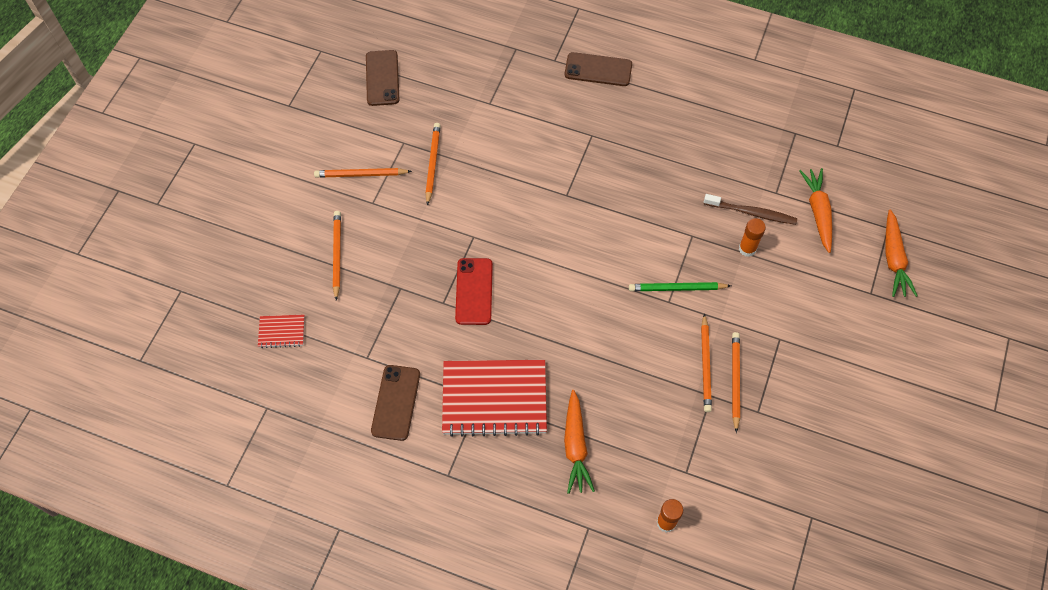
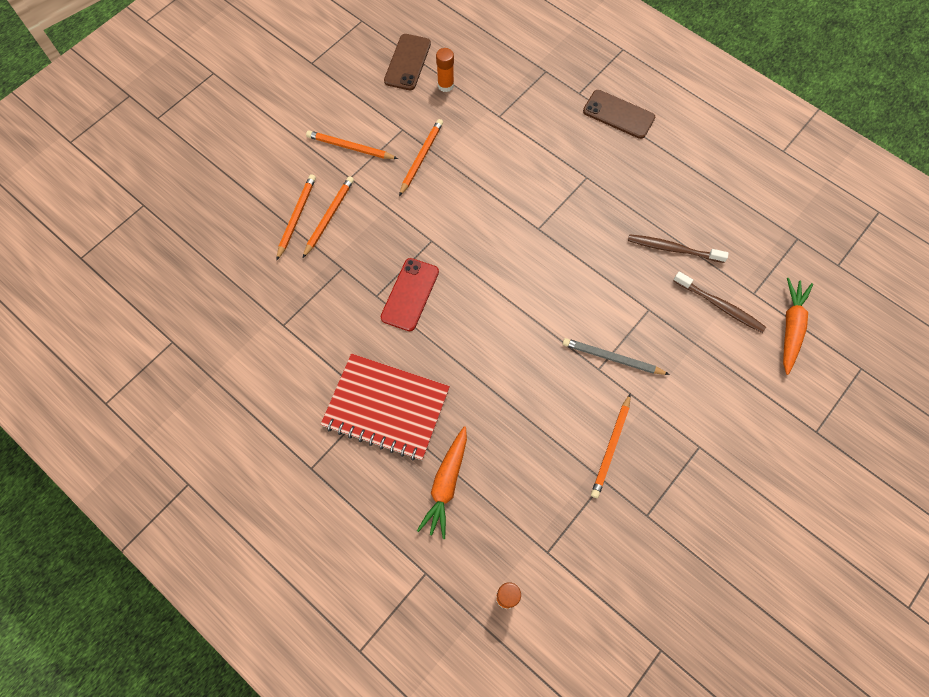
camera: 20 degrees right, 5 degrees up
(282, 332) = (216, 274): red notebook -> none
(396, 402) = (291, 378): brown phone -> none
(677, 288) = (612, 358): green pencil -> grey pencil
(693, 176) = (673, 249): none -> brown toothbrush
(735, 381) = (635, 474): orange pencil -> orange pencil (329, 217)
(747, 249) = (701, 341): orange glue stick -> orange glue stick (445, 85)
(893, 259) = (855, 403): orange carrot -> none

